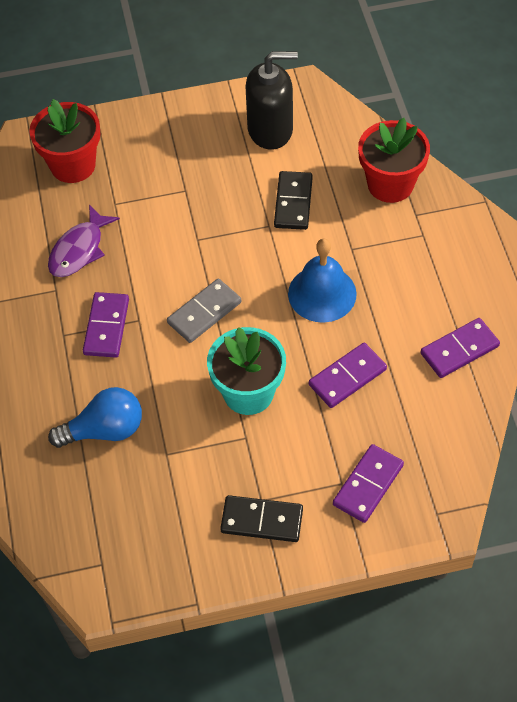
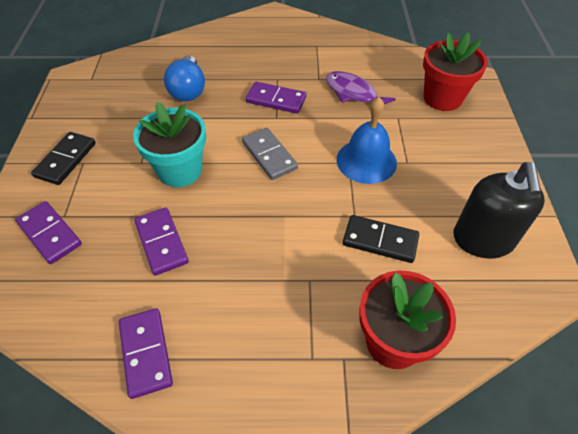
camera: 100 degrees right, 5 degrees down
(322, 293) = (261, 242): blue bell -> blue bell (366, 161)

